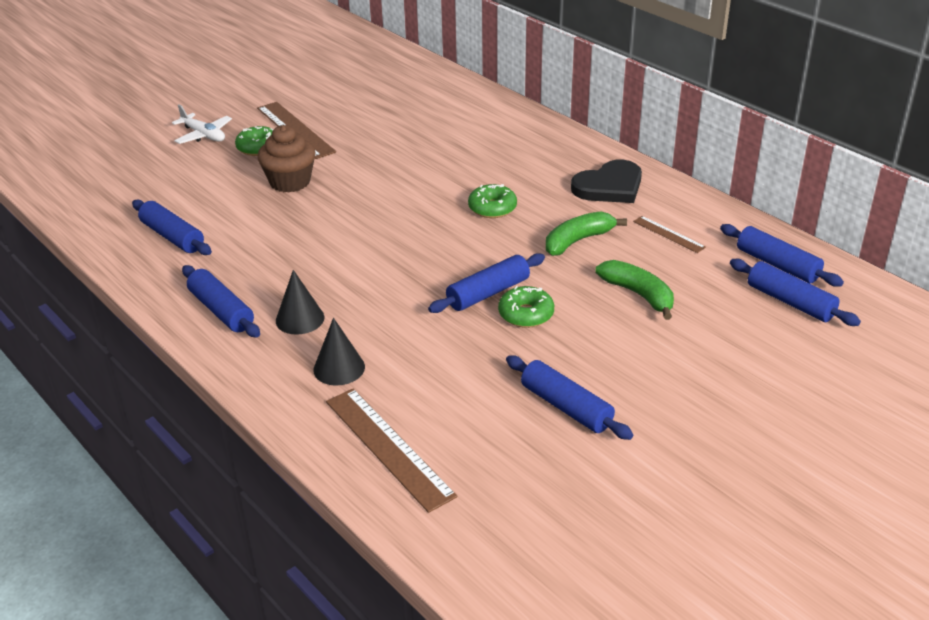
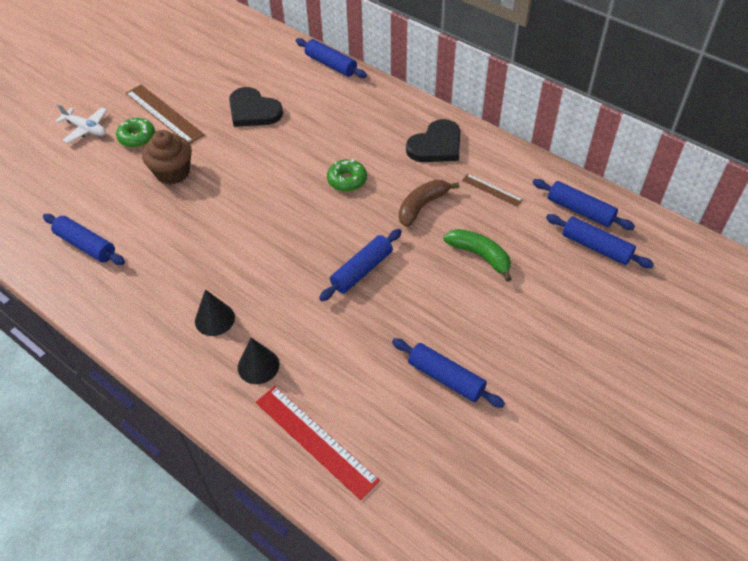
camera: 10 degrees left, 15 degrees up
(221, 310) = (147, 319): blue rolling pin -> blue rolling pin (331, 65)
(388, 447) = (315, 440): brown ruler -> red ruler
(398, 136) = (253, 111): none -> black heart
(526, 314) = (396, 288): green donut -> none
(578, 241) = (422, 206): green banana -> brown banana

